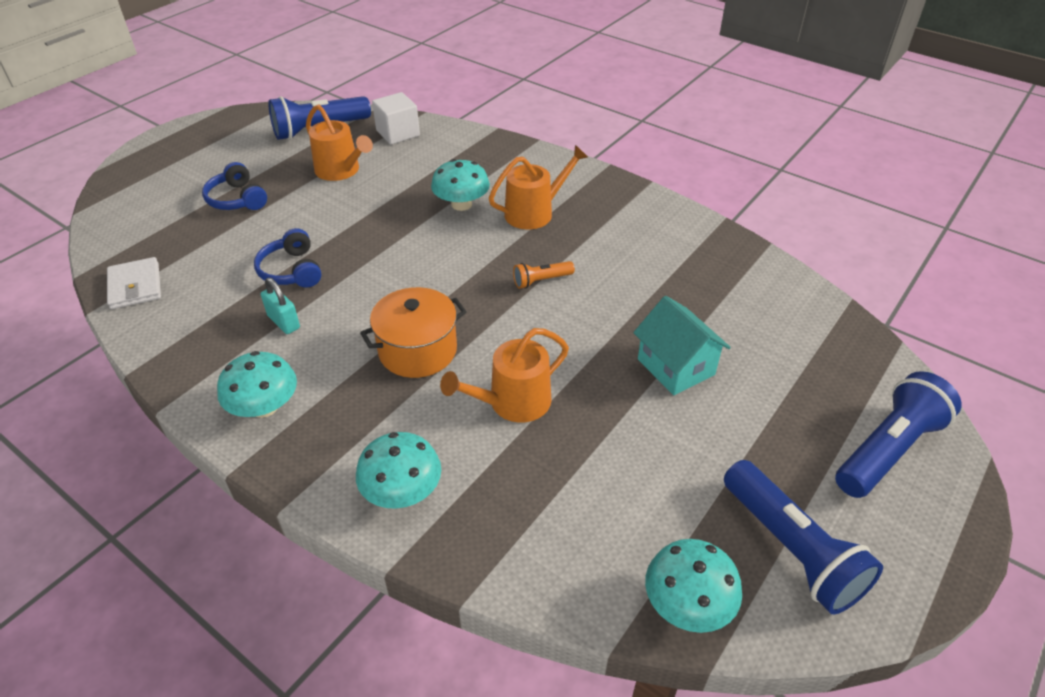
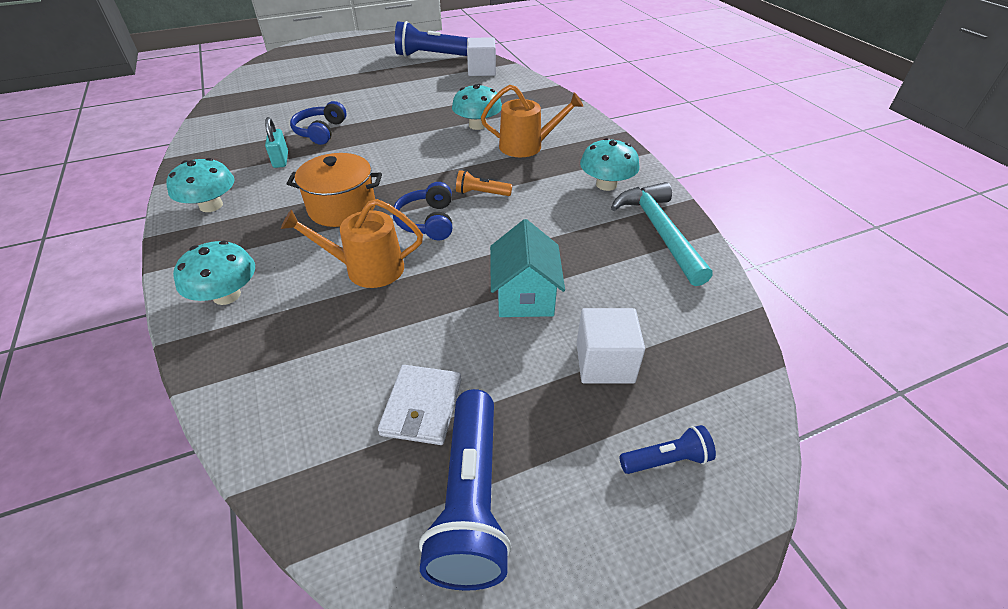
camera: 30 degrees right, 0 degrees up
(135, 286) = (225, 112): white wallet -> white wallet (422, 406)
(237, 199) = (336, 82): blue headphones -> blue headphones (427, 221)
(341, 171) = (418, 83): orange watering can -> none
(687, 604) = (329, 494): turquoise mushroom -> turquoise mushroom (606, 184)
(728, 261) = (659, 232): none -> turquoise hammer
(786, 396) = (604, 363): none -> white cube
(887, 449) = (666, 459): blue flashlight -> blue flashlight, size x0.50

